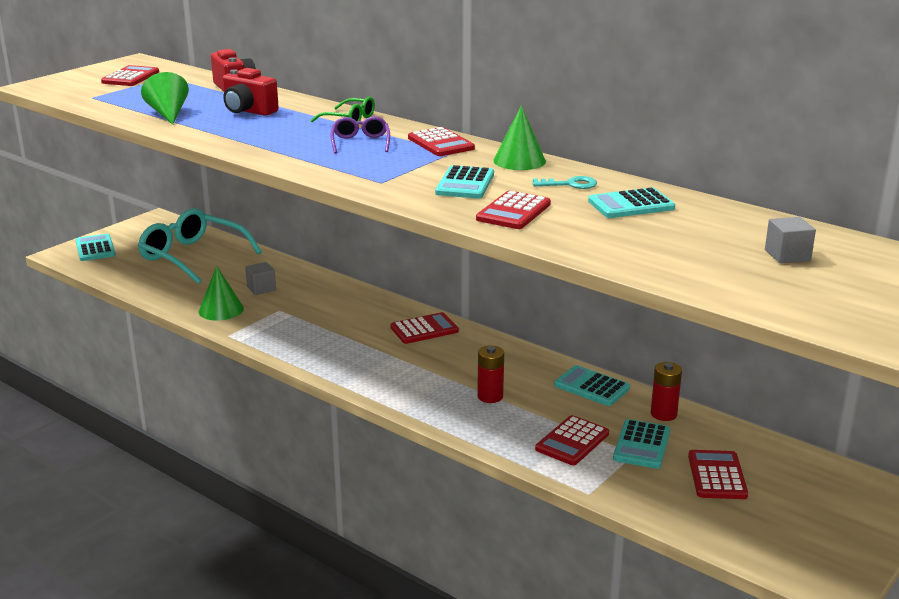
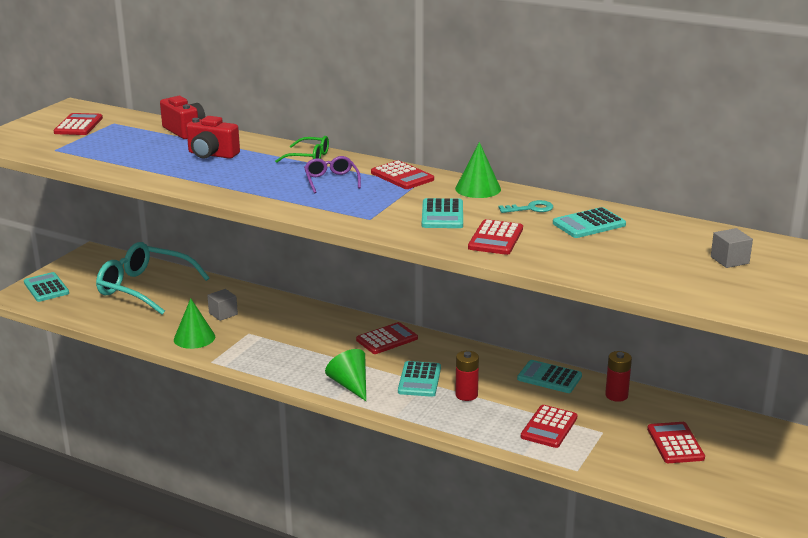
camera: 10 degrees left, 0 degrees up
(168, 114) = (139, 163): green cone -> green cone (350, 385)
(641, 445) = (607, 424): turquoise calculator -> turquoise calculator (419, 380)

